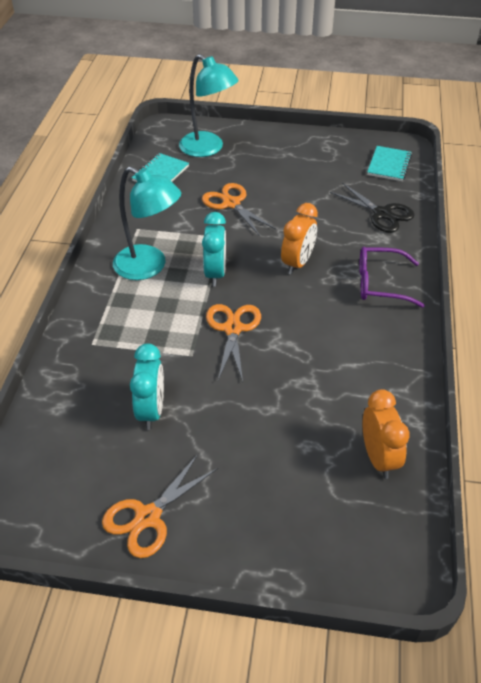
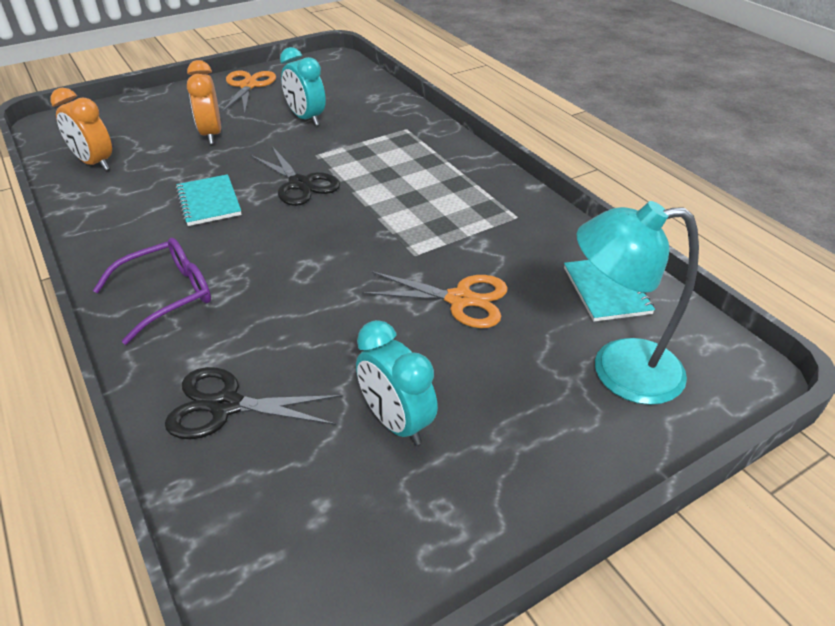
camera: 140 degrees right, 5 degrees down
(149, 267) = (446, 191): turquoise lamp -> none
(215, 273) = (373, 216): turquoise clock -> turquoise clock (396, 422)
(233, 329) = (300, 184): orange scissors -> black scissors
(297, 263) = (293, 269): orange clock -> orange clock (211, 135)
(389, 165) = (281, 541): turquoise notebook -> turquoise notebook (209, 202)

